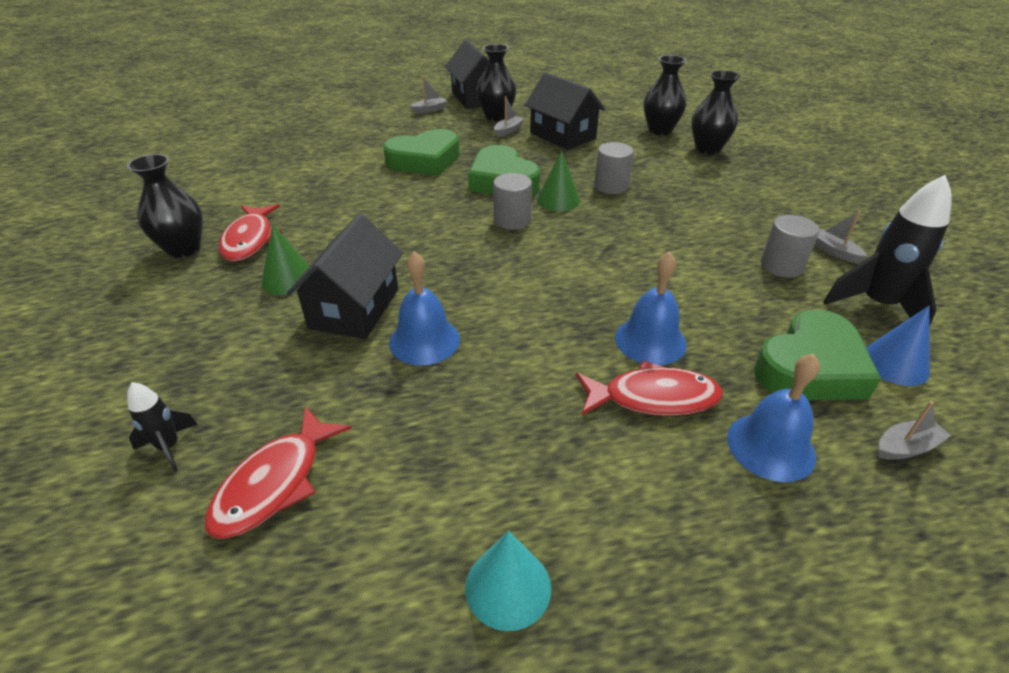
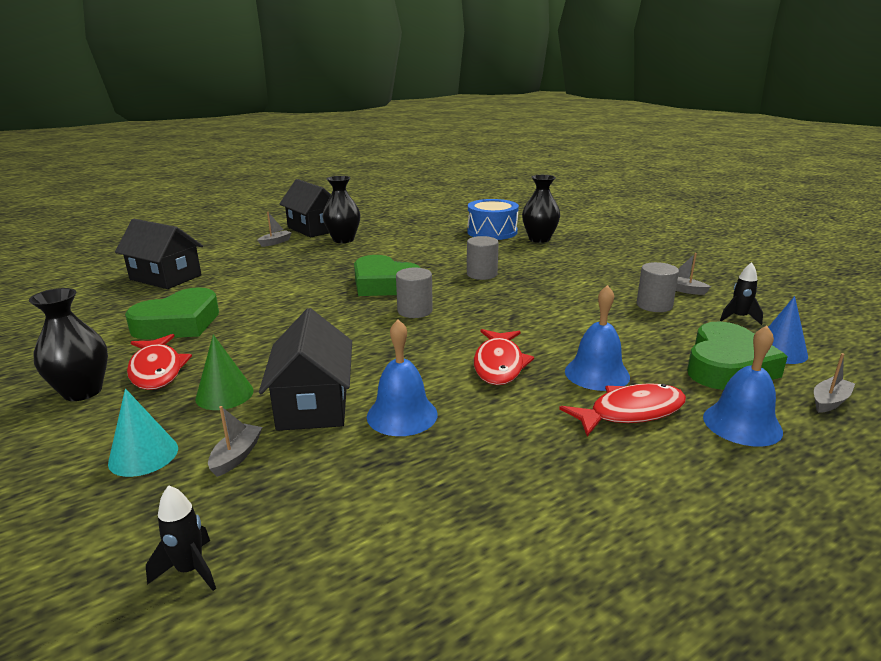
camera: 20 degrees left, 15 degrees down
(274, 483) = (336, 568): red fish -> red fish (499, 364)
(424, 160) = (298, 280): green heart -> green heart (178, 323)
(508, 131) = (362, 248): grey boat -> grey boat (236, 456)
(508, 587) = (624, 584): turquoise cone -> turquoise cone (143, 455)
(558, 200) = (444, 290): green cone -> none
(562, 136) = (413, 246): black house -> black house (165, 277)
(660, 130) = (492, 232): black vase -> blue drum
(877, 305) = (739, 318): black rocket -> black rocket, size x0.51

